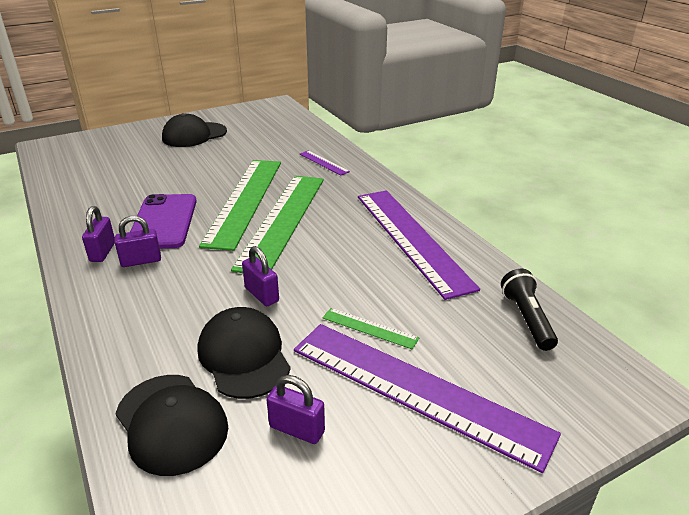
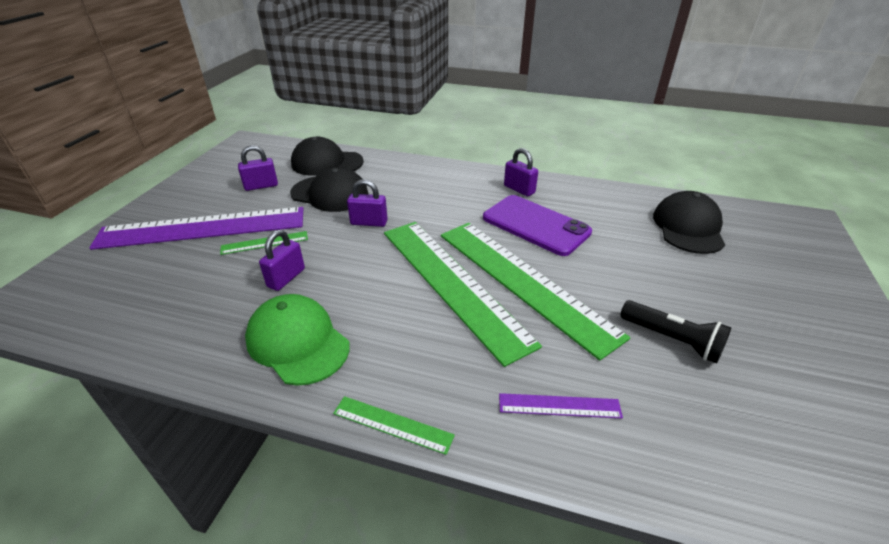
camera: 135 degrees right, 5 degrees up
(141, 261) = (484, 198): purple padlock -> purple padlock (286, 278)
(194, 135) = (786, 334): black cap -> black cap (688, 227)
(399, 189) = (392, 424): none -> green ruler
(412, 239) = (297, 342): purple ruler -> green cap
(527, 318) = (124, 316): black flashlight -> black flashlight (672, 340)

